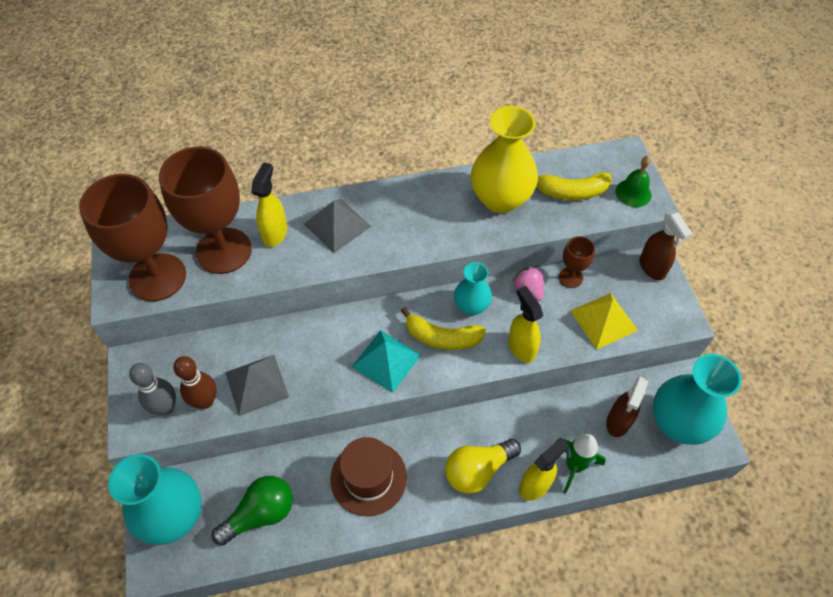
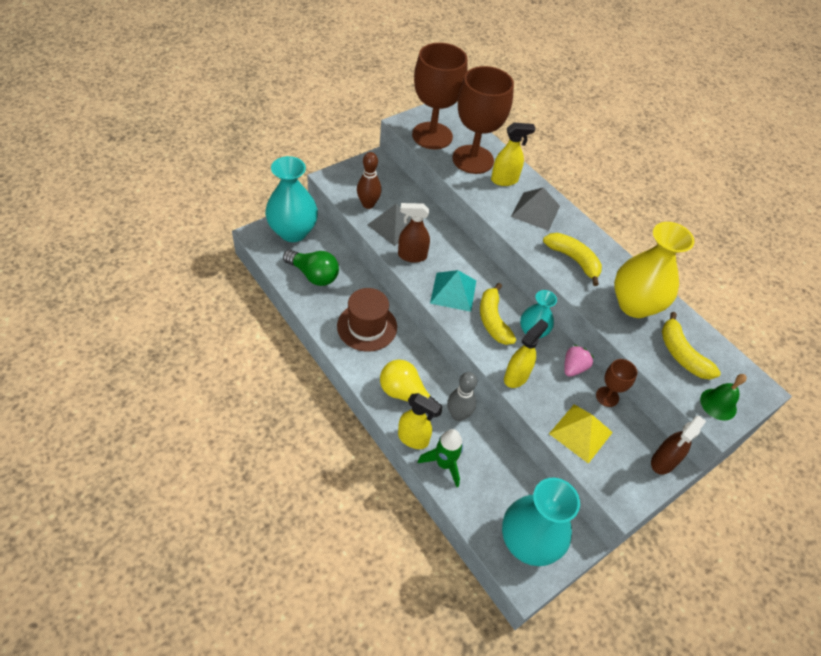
camera: 60 degrees right, 5 degrees down
(165, 407) = (353, 187): grey bowling pin -> grey bowling pin (458, 415)
(422, 223) = (573, 260): none -> yellow banana
(618, 422) = (502, 490): brown spray bottle -> brown spray bottle (411, 256)

